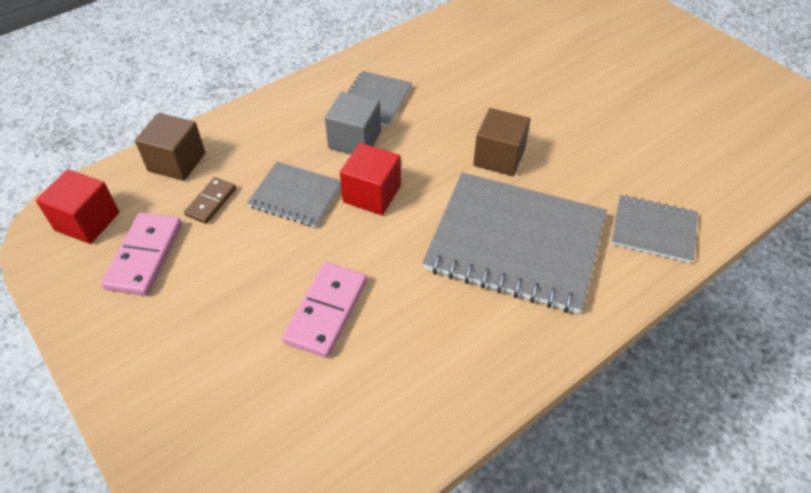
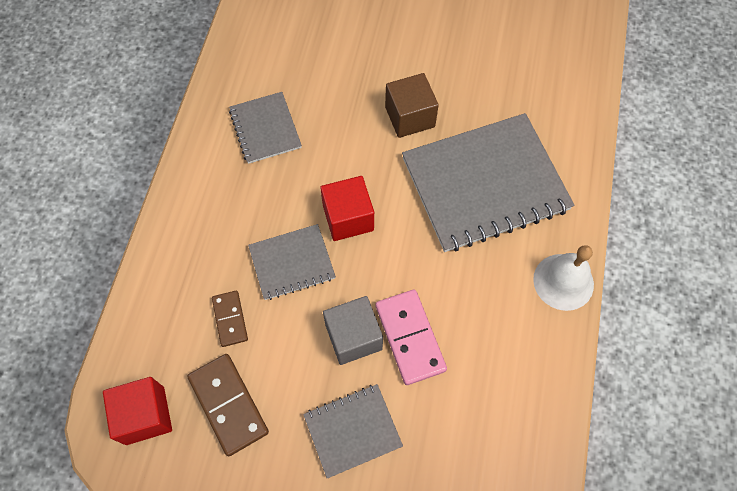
camera: 40 degrees left, 15 degrees up
(145, 256) = (228, 404): pink domino -> brown domino
(177, 162) = (160, 306): brown cube -> none
(354, 140) = (287, 178): grey cube -> grey cube (353, 337)
(511, 368) = (563, 281): none -> white bell
(653, 230) = (561, 106): grey notebook -> grey notebook (352, 430)

